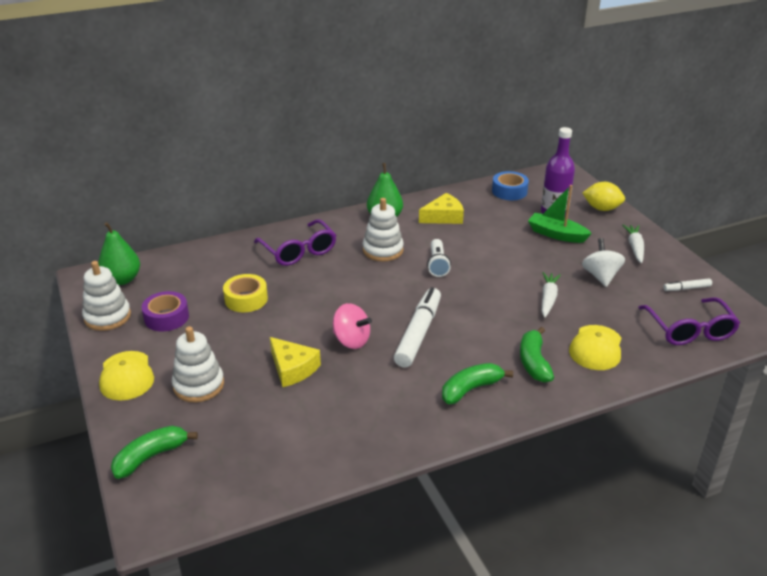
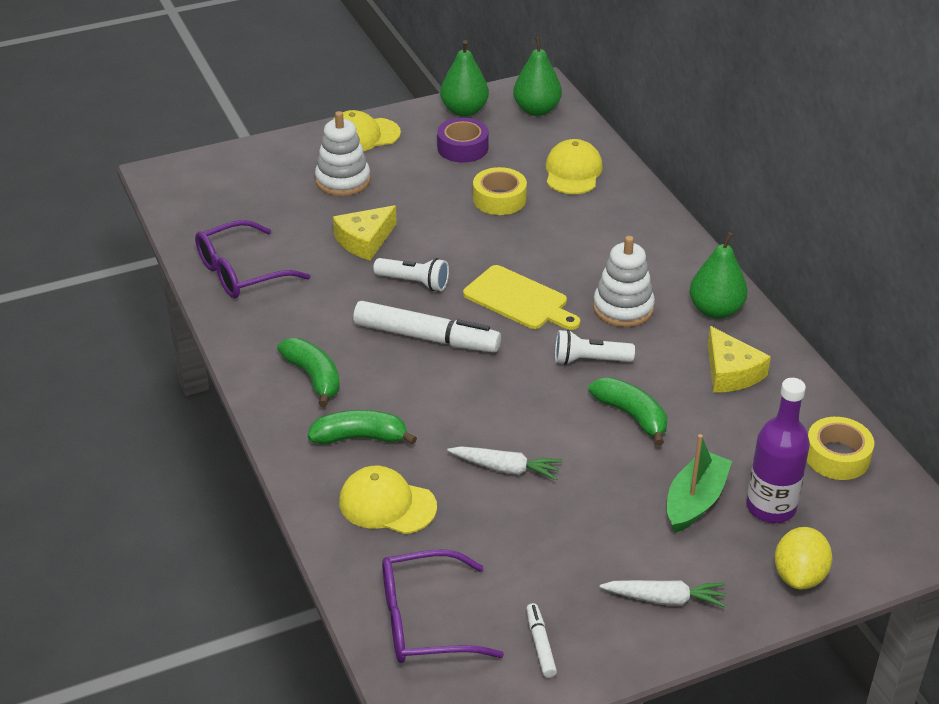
camera: 90 degrees right, 5 degrees up
(107, 317) = (464, 110): white stacking toy -> green pear
(150, 457) = (242, 164): green banana -> green banana (631, 416)
(217, 265) = (573, 172): none -> yellow cap
(298, 251) = (613, 233): purple glasses -> purple glasses (242, 272)
(351, 340) = (414, 282): pink spinning top -> white flashlight
(373, 291) = (519, 300): none -> yellow cutting board
(509, 191) = (837, 456): blue tape -> yellow tape
(600, 276) = (570, 538): white spinning top -> none

